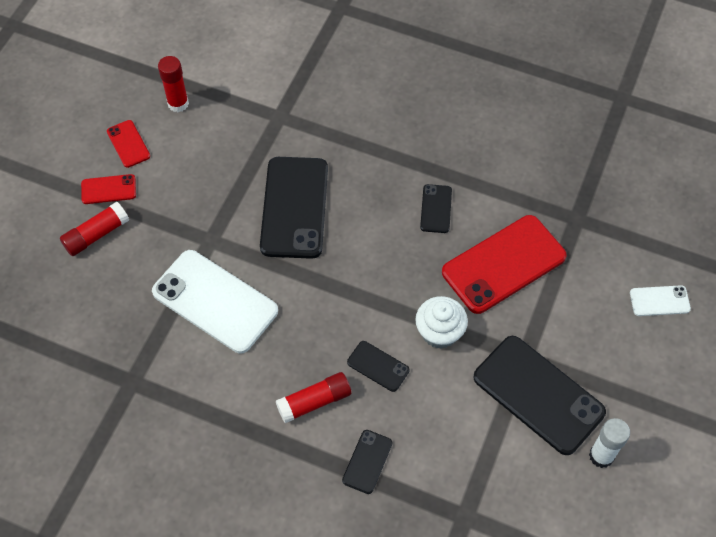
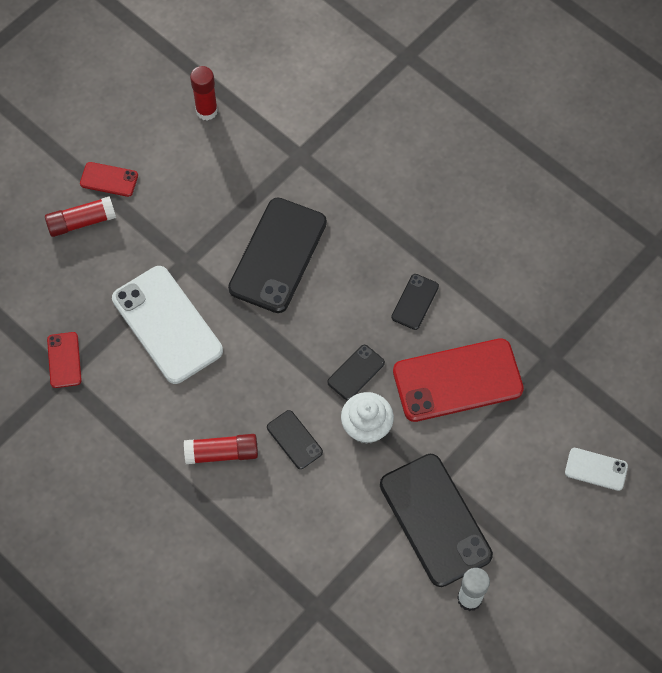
camera: 20 degrees right, 5 degrees up
(128, 144) = (144, 138): red phone -> red phone (64, 360)
(367, 461) = (248, 526): black phone -> black phone (356, 372)

